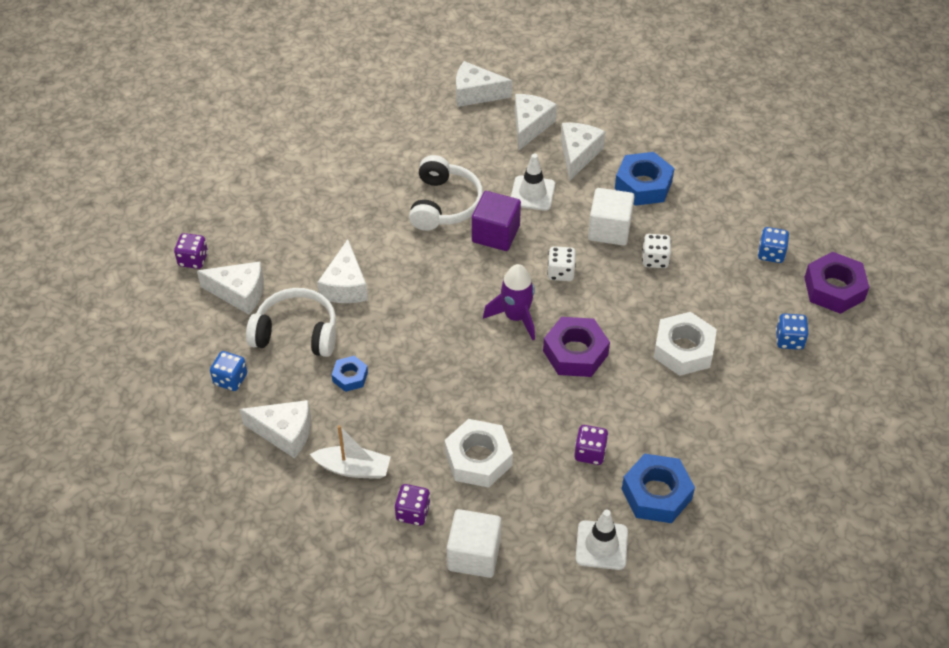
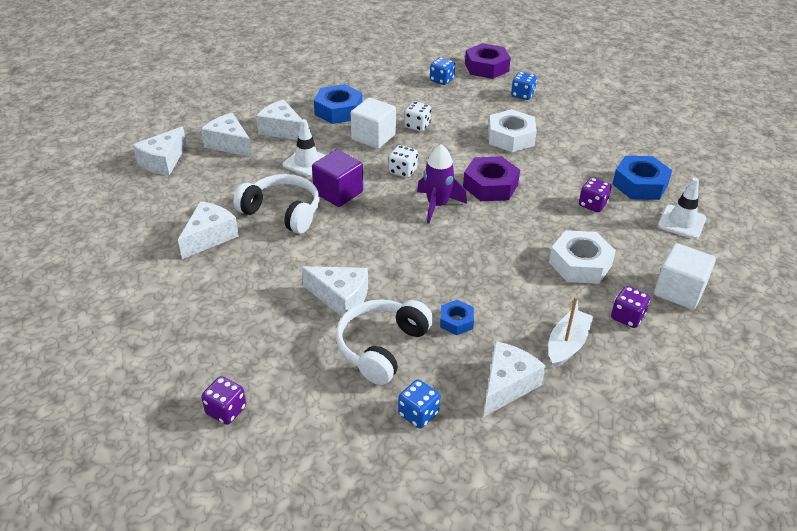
camera: 70 degrees left, 10 degrees down
(239, 293) = (301, 380): white cheese -> white cheese (209, 237)

